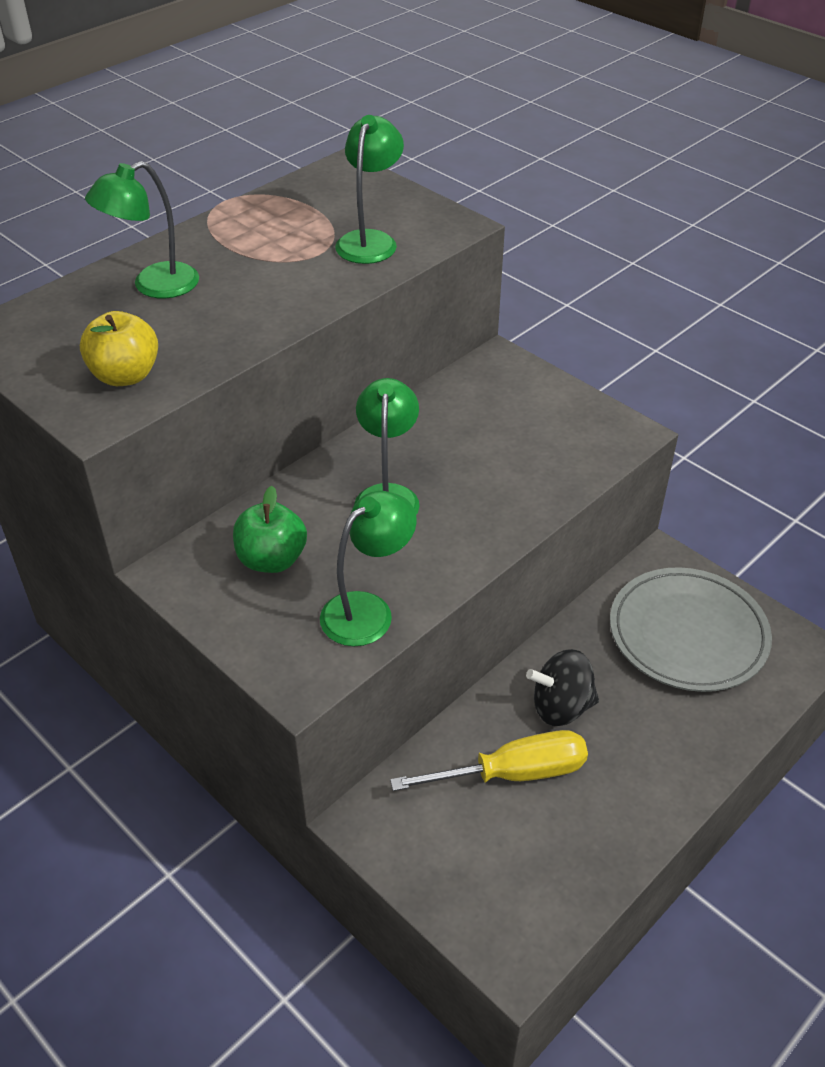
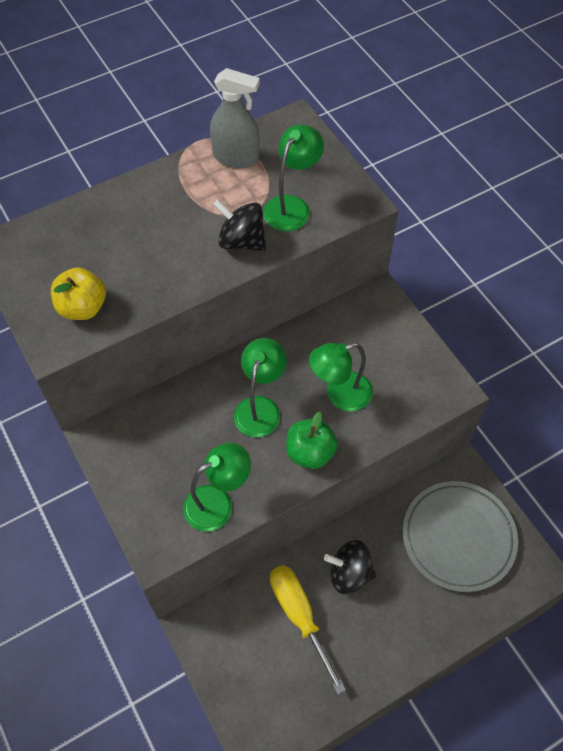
camera: 15 degrees right, 15 degrees up
(154, 286) = (124, 222): green lamp -> green lamp (340, 395)
(272, 560) = (166, 444): green apple -> green apple (310, 452)
(280, 208) = (236, 157): none -> grey spray bottle
(319, 280) = (241, 241): none -> black spinning top
(512, 773) = (299, 616): yellow screwdriver -> yellow screwdriver turned 120 degrees counterclockwise

